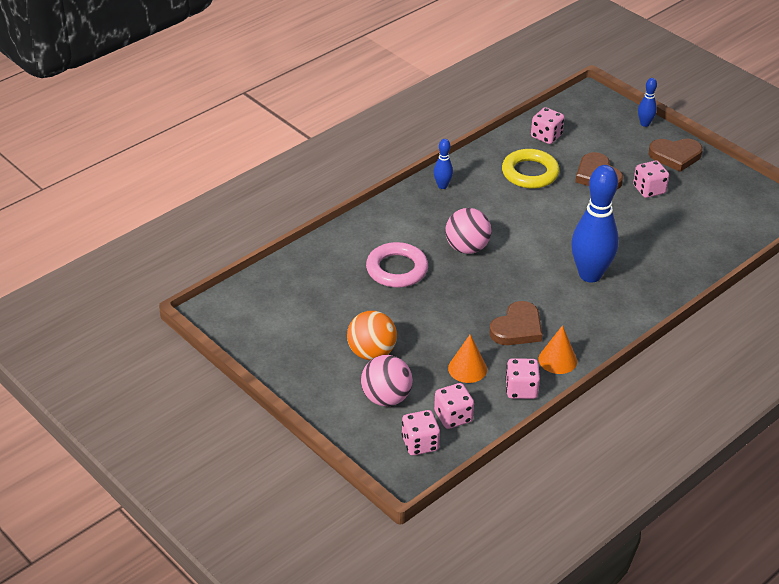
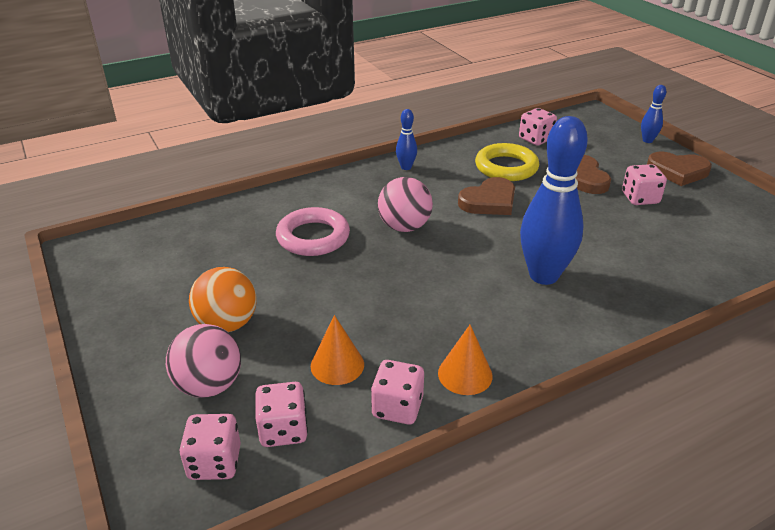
camera: 15 degrees right, 5 degrees down
(517, 328) = (426, 324): brown heart -> brown heart (489, 201)

